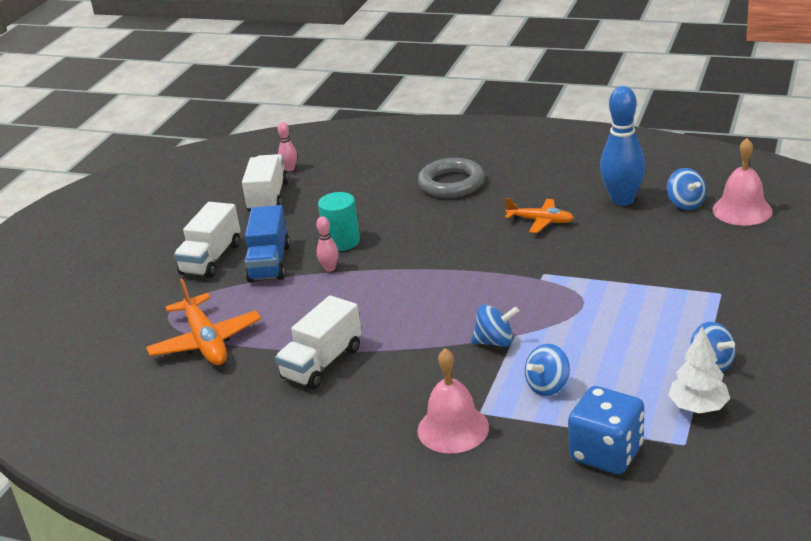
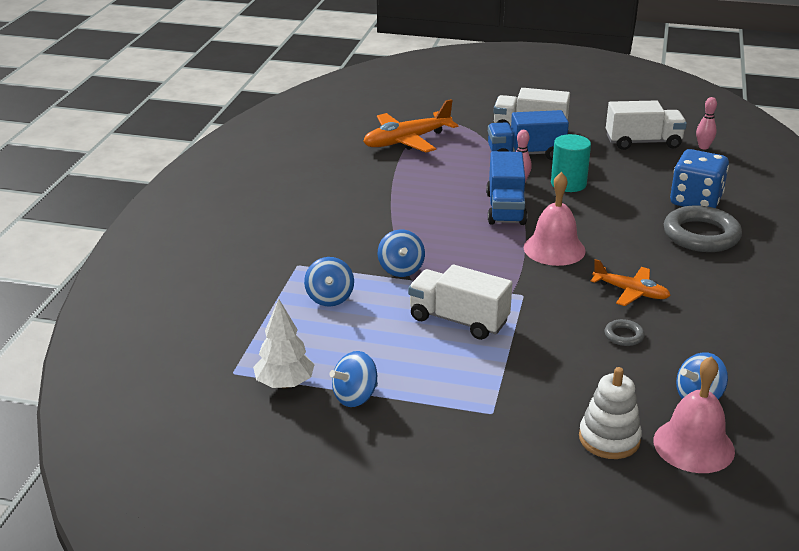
camera: 80 degrees right, 0 degrees up
(322, 363) = (374, 190): white truck -> white truck (458, 320)
(384, 278) = (505, 208): none -> blue truck
(453, 428) = (277, 253): pink bell -> pink bell (554, 249)
(541, 221) = (631, 292): orange plane -> orange plane turned 75 degrees counterclockwise
(548, 386) = (330, 298): blue spinning top -> blue spinning top turned 135 degrees counterclockwise
(606, 228) = (624, 335): none -> grey ring
(606, 453) = (229, 328): blue dice -> blue dice (695, 201)
(622, 200) = (695, 349): blue bowling pin -> none
(742, 242) = (609, 439): none -> white stacking toy

